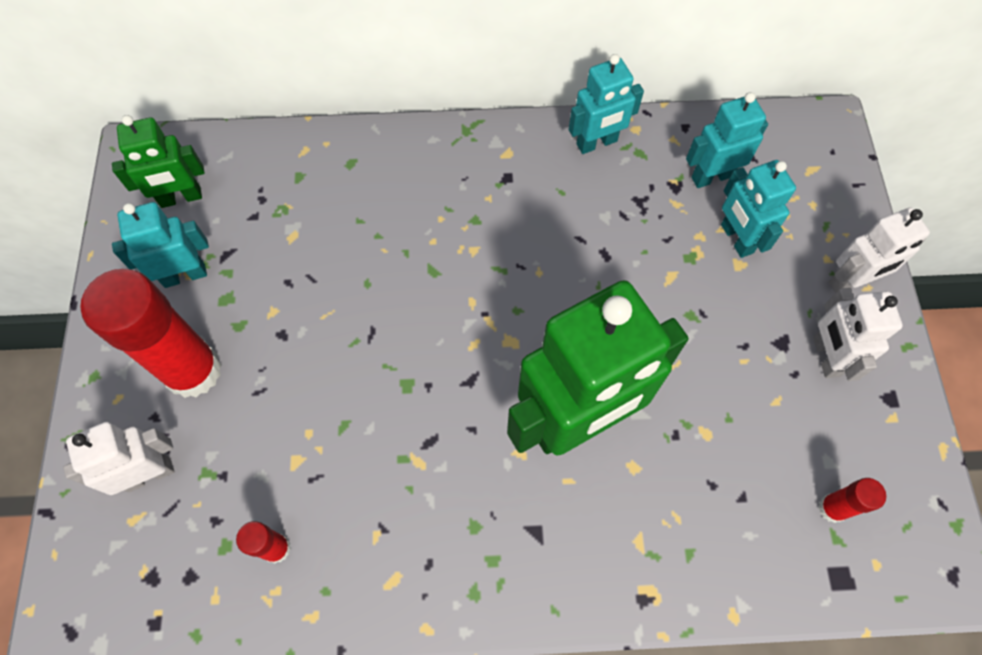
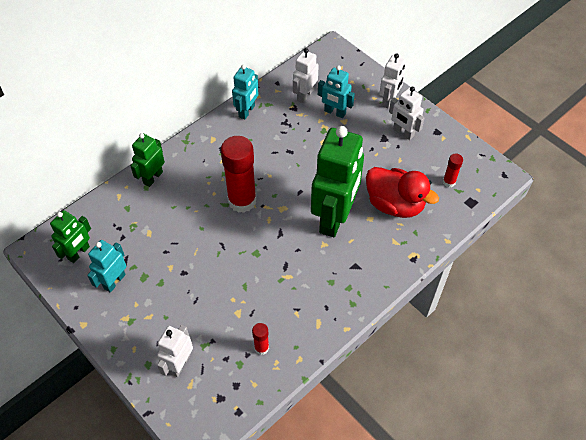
camera: 40 degrees left, 10 degrees down
(193, 371) = (158, 313): red glue stick -> red glue stick (242, 201)
(372, 155) = (153, 177): none -> green robot
(697, 475) = (395, 204): none -> red duck
(712, 176) = (305, 95): turquoise robot -> white robot

